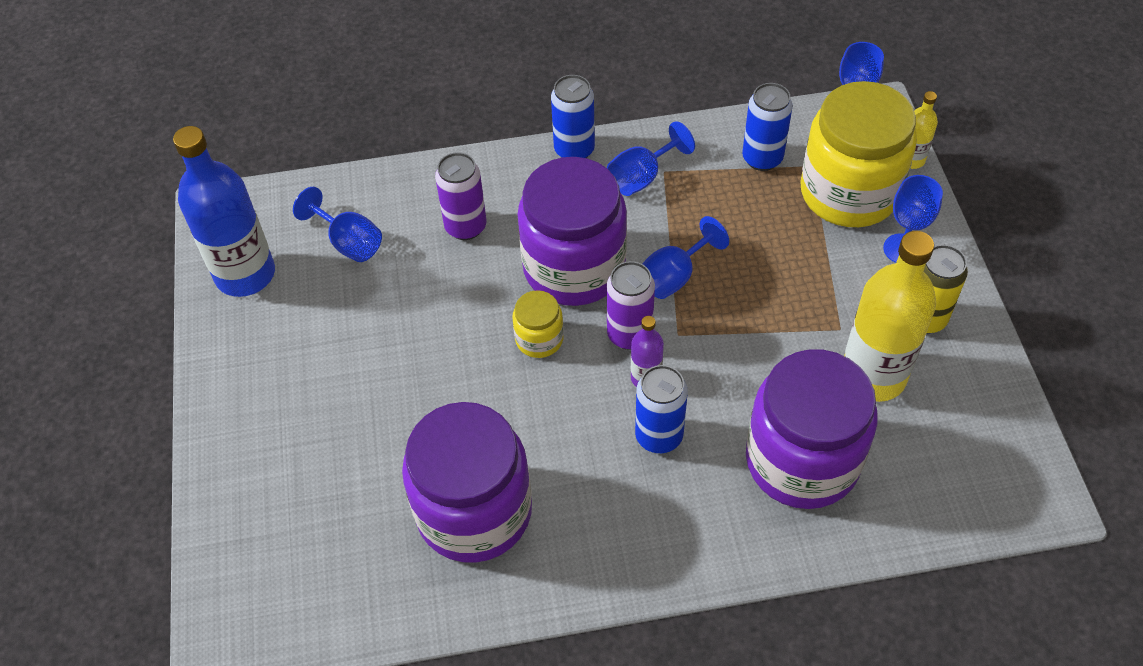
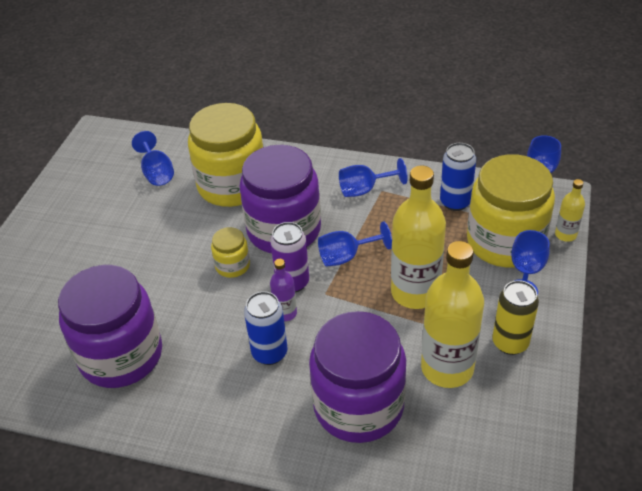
camera: 25 degrees right, 10 degrees down
(245, 274) = (86, 172): blue bottle -> none
(465, 227) = (232, 185): purple can -> yellow jar
(574, 150) = (330, 161): blue can -> none
(783, 294) = (415, 292): none -> yellow bottle

